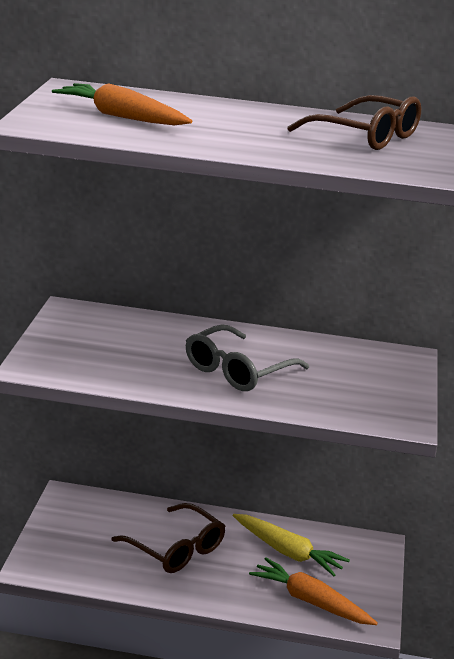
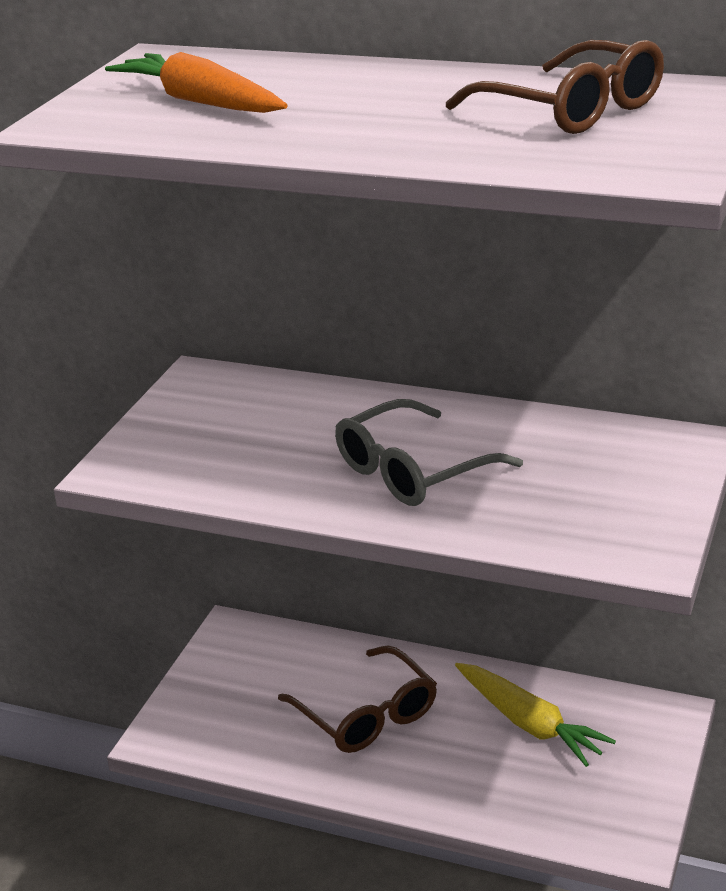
camera: 15 degrees right, 5 degrees up
(310, 601) = (546, 804): orange carrot -> none

